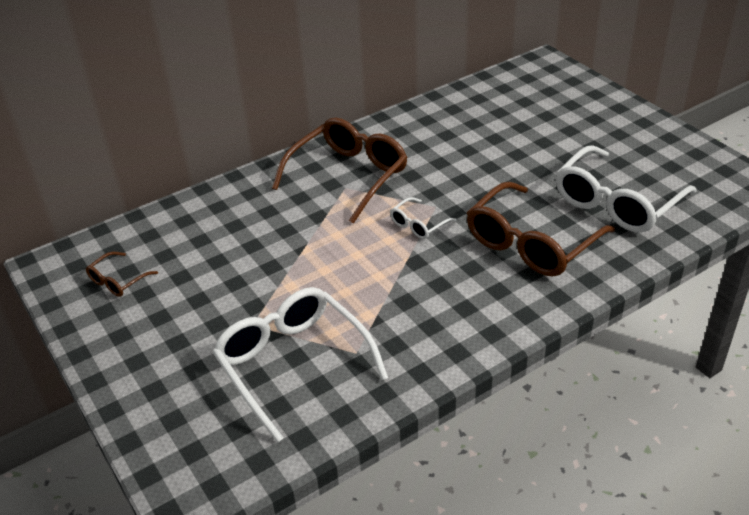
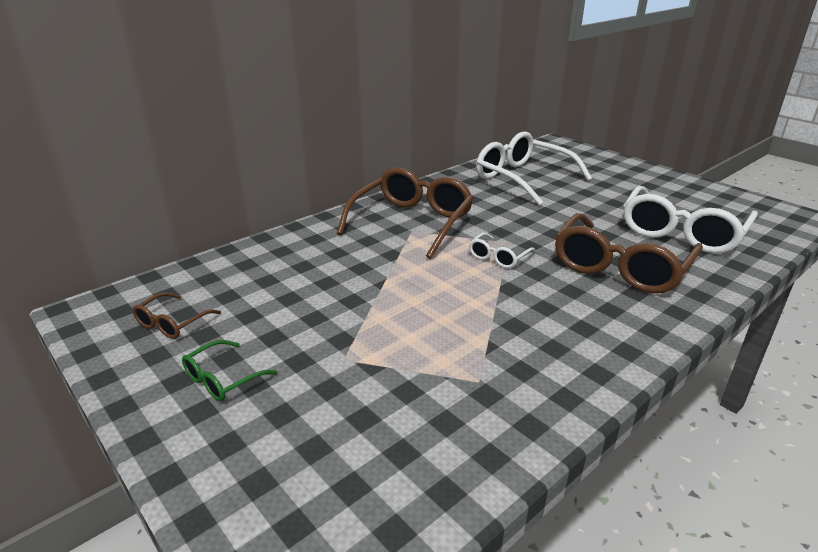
camera: 10 degrees left, 10 degrees down
(154, 336) = (222, 379): none -> green glasses
(293, 364) = (406, 399): white glasses -> white glasses (523, 178)

